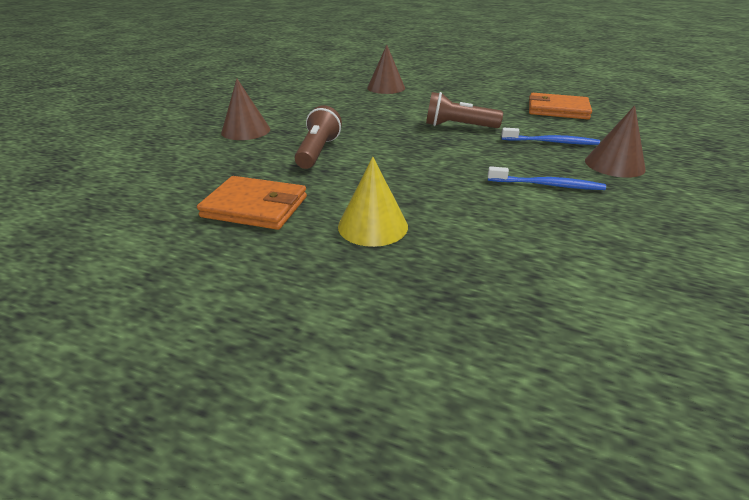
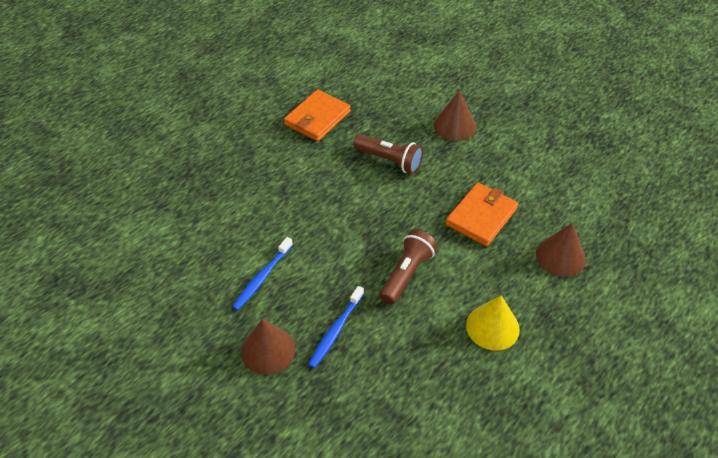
camera: 110 degrees right, 15 degrees up
(373, 226) = (265, 164): yellow cone -> yellow cone (492, 327)
(557, 110) = (421, 397): orange wallet -> orange wallet (481, 216)

